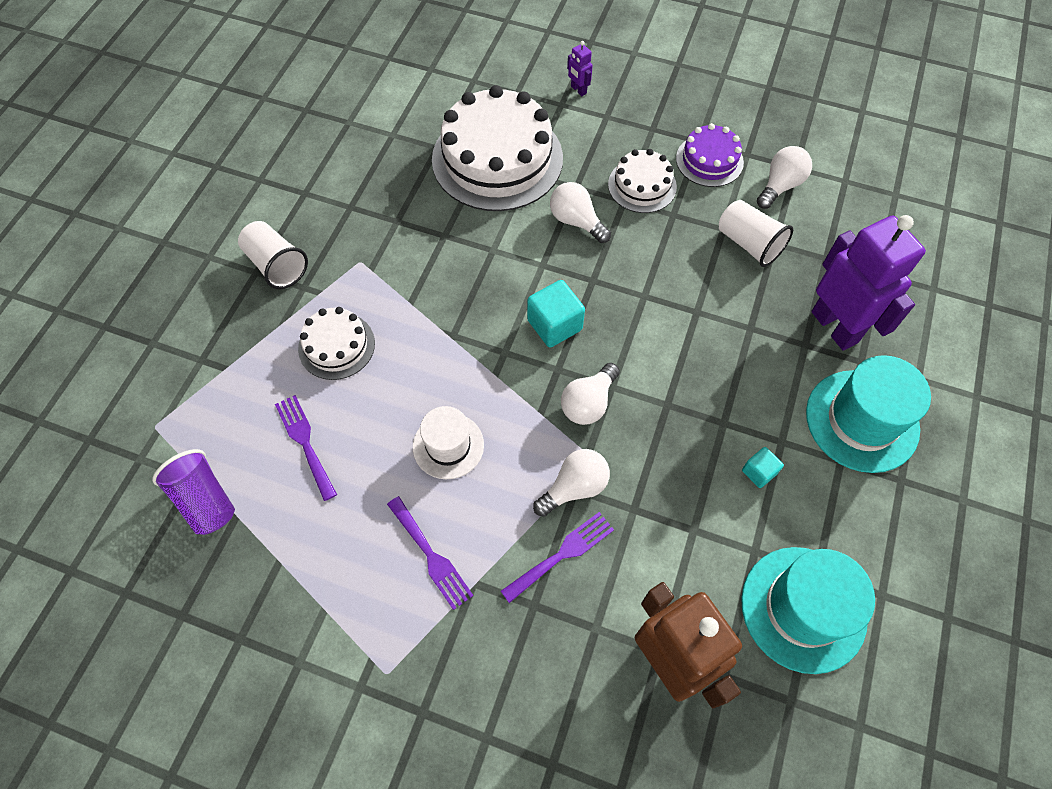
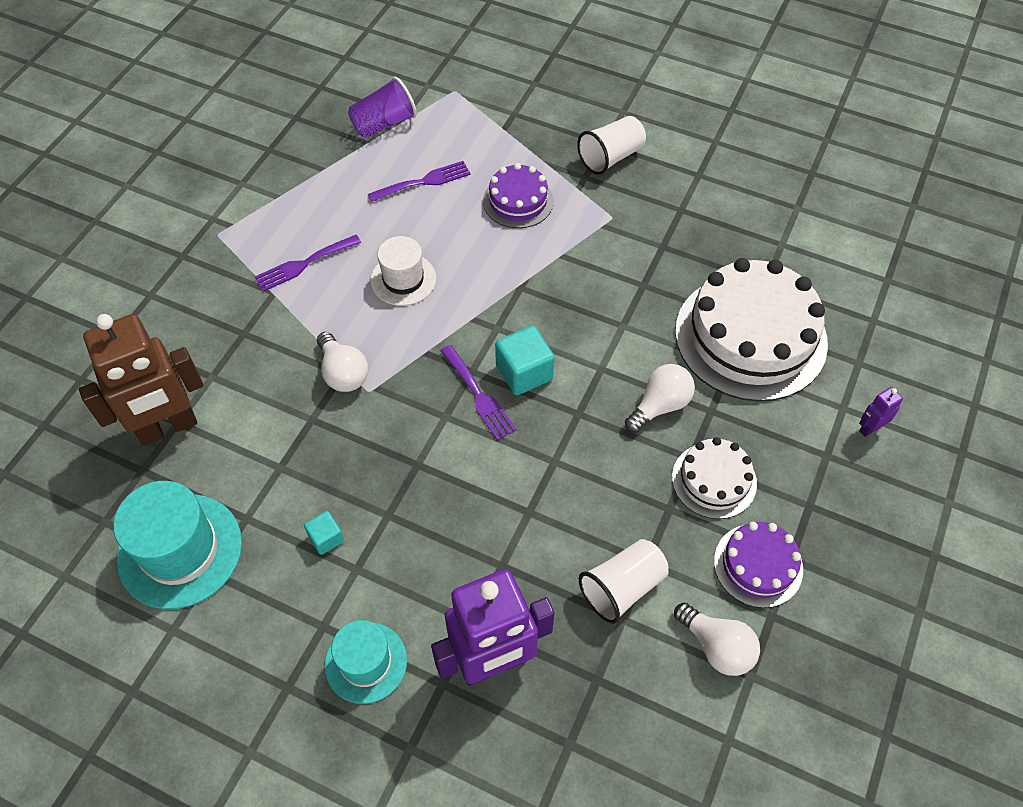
camera: 95 degrees right, 5 degrees down
(336, 346) = (518, 201): white cake -> purple cake
(562, 554) = (282, 357): purple fork -> purple fork (479, 395)
(588, 403) = (429, 393): white light bulb -> none
(862, 420) = (366, 662): turquoise hat -> turquoise hat, size x0.63

